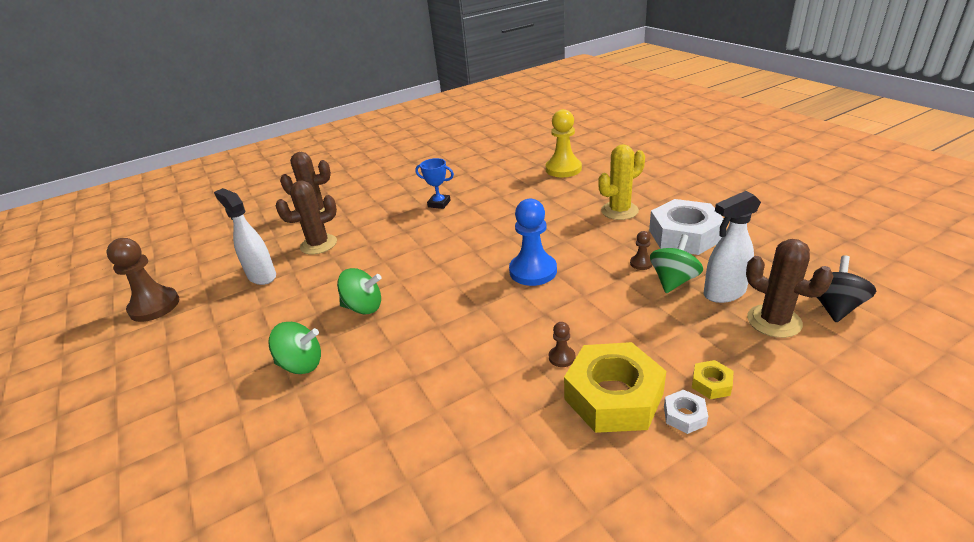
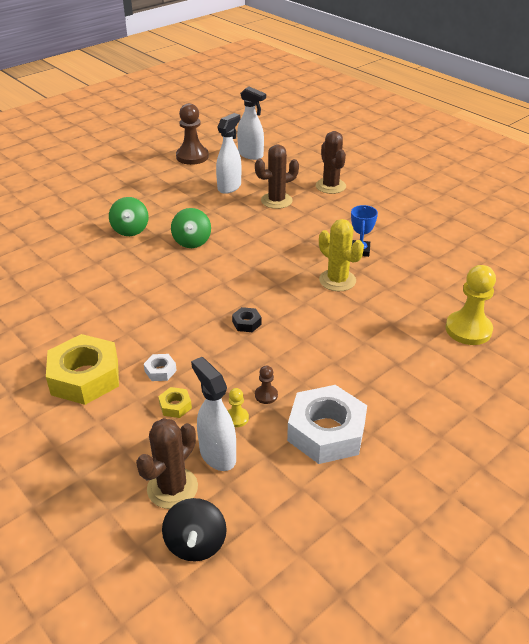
camera: 75 degrees right, 5 degrees up
(200, 258) = (251, 155): none -> white spray bottle
(318, 244) = (276, 201): brown cactus -> brown cactus turned 75 degrees counterclockwise
(533, 271) = (246, 323): blue pawn -> black nut
(562, 357) = (129, 348): brown pawn -> none
(619, 211) = (373, 379): yellow cactus -> yellow cactus (337, 280)
(673, 281) = (236, 418): green spinning top -> yellow pawn
(684, 416) = (61, 415): white nut -> white nut (160, 371)
(711, 384) = (92, 434): yellow nut -> yellow nut (175, 406)
(834, 307) = (196, 543): black spinning top -> black spinning top turned 75 degrees clockwise

